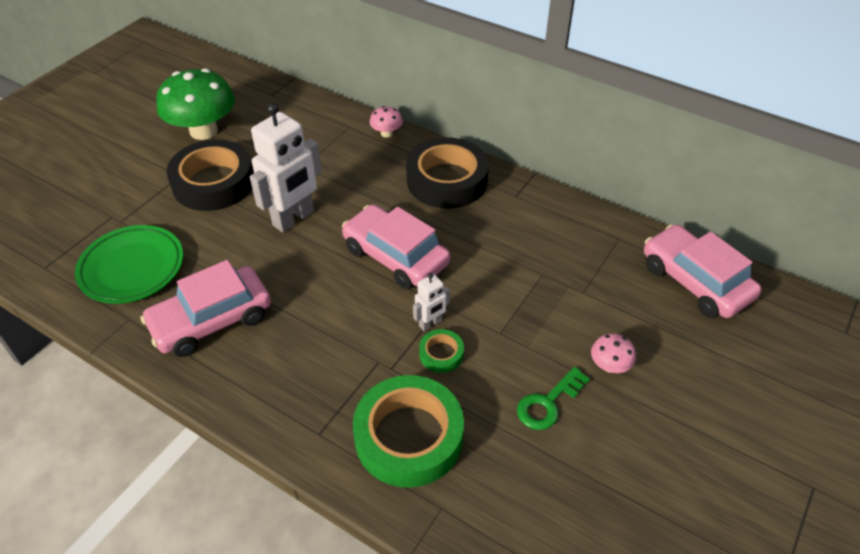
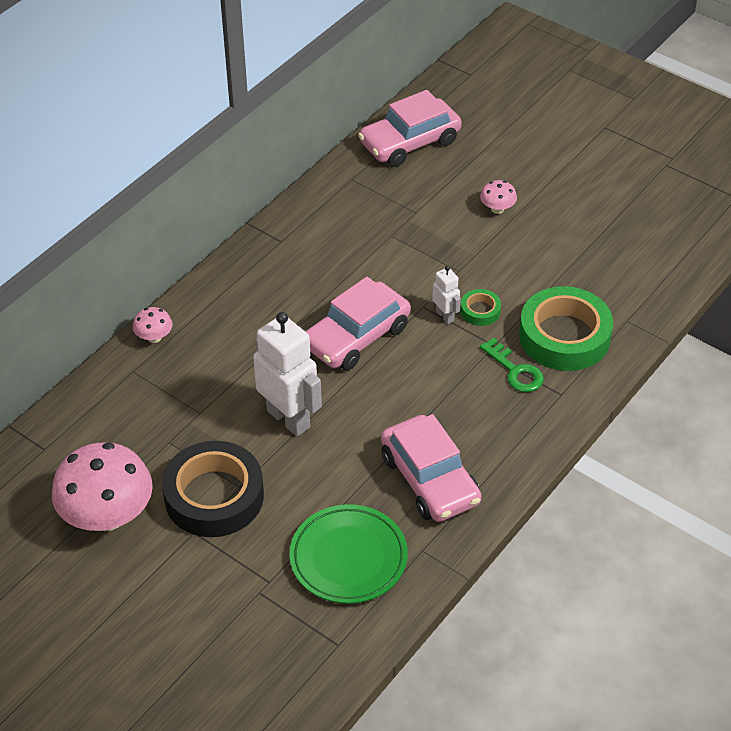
camera: 85 degrees left, 0 degrees up
(203, 131) = (107, 516): green mushroom -> pink mushroom
(447, 180) = (247, 291): black tape -> none
(548, 403) = (533, 250): green key -> green key (515, 371)

